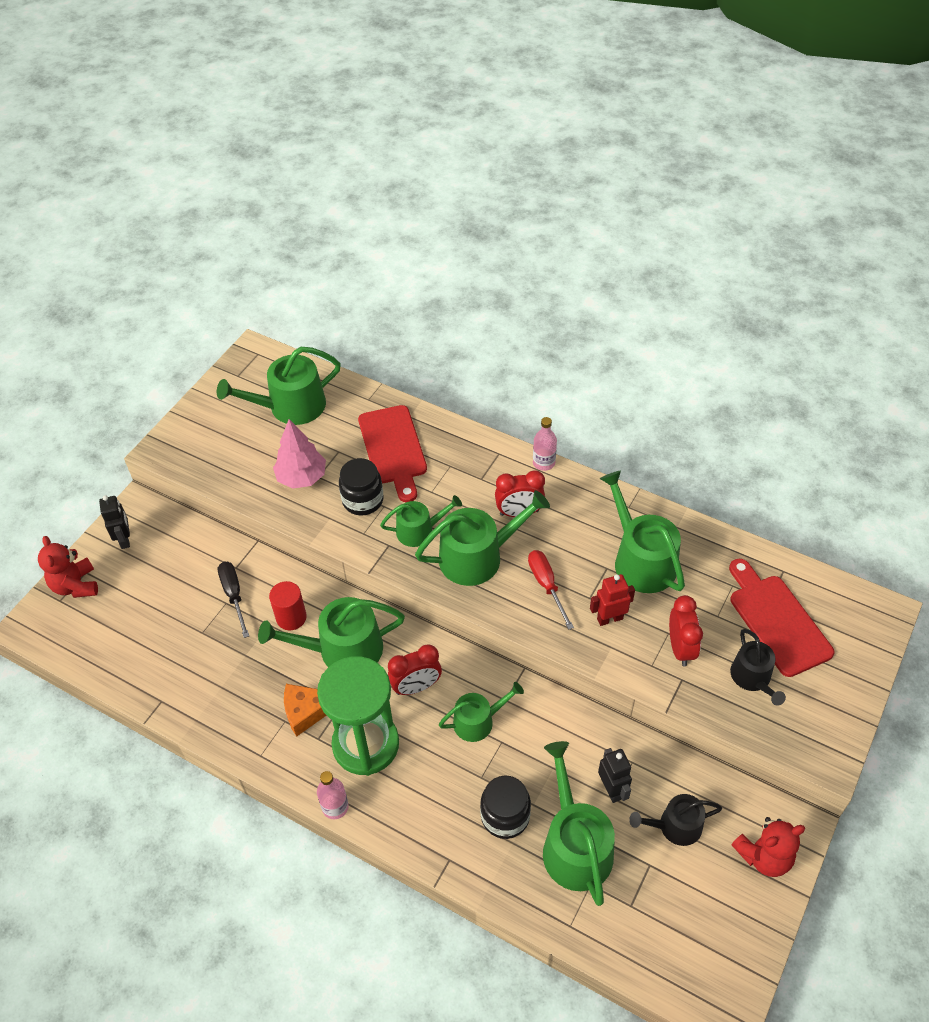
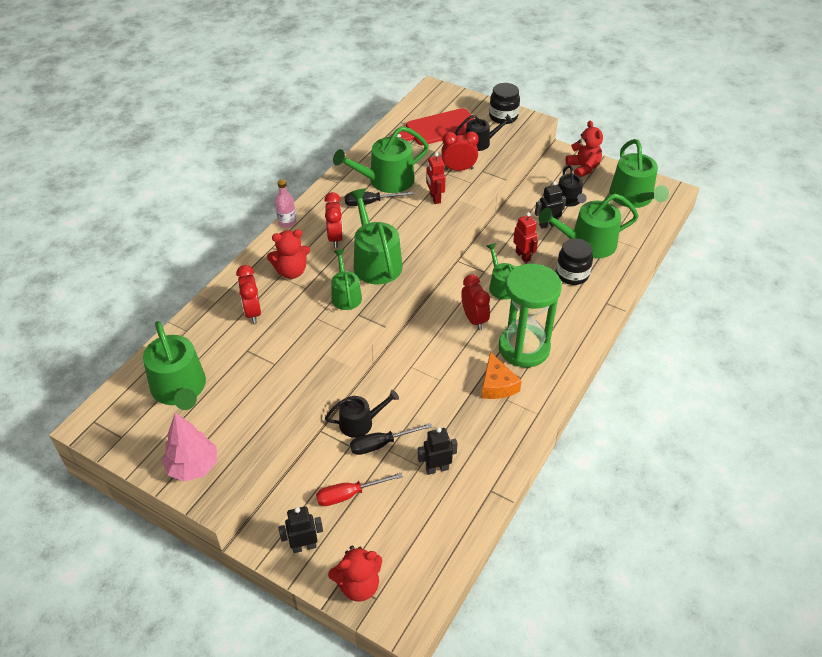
camera: 90 degrees left, 5 degrees down
(196, 648) = (437, 468): none -> black robot
(264, 574) = (360, 422): none -> black watering can
(291, 617) = (407, 400): red cylinder -> none
(302, 477) = (273, 375): pink tree -> pink tree (193, 466)
(335, 807) = (576, 364): pink bottle -> none
(342, 650) = (440, 364): green watering can -> green watering can (633, 197)
(363, 500) = (308, 331): black jar -> black jar (503, 117)
(393, 449) = (252, 312): red cutting board -> red clock
(458, 476) = (291, 271): none -> red teddy bear
(540, 751) = (523, 256): none -> red robot
(546, 585) = (405, 227): red screwdriver -> red screwdriver (349, 495)
(591, 544) = (370, 203): none -> black screwdriver

